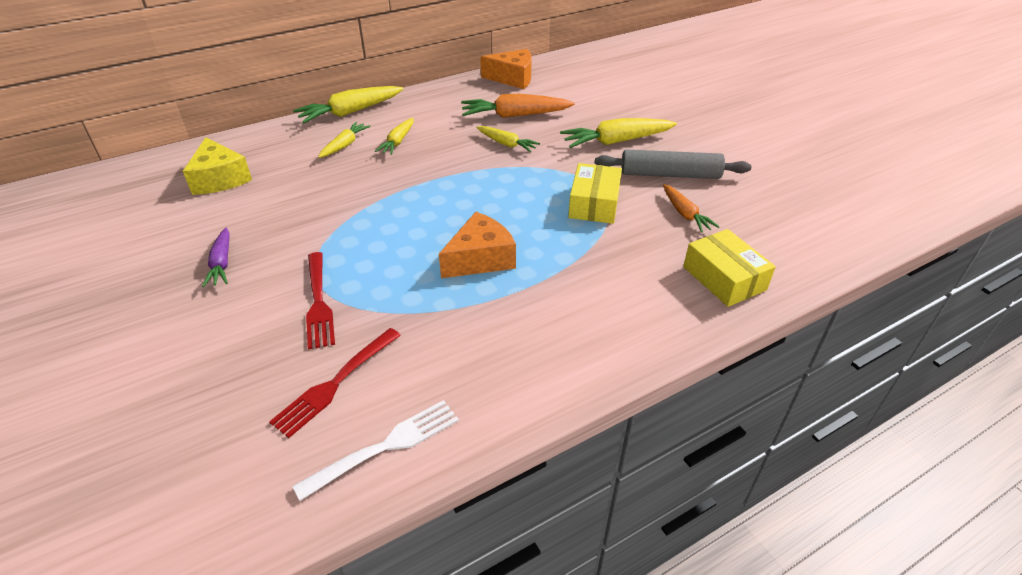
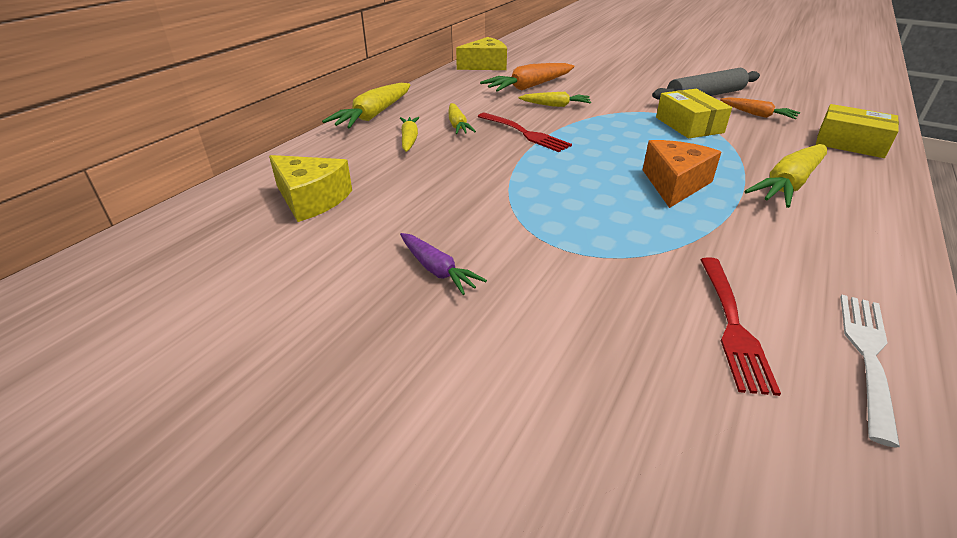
camera: 30 degrees left, 5 degrees down
(318, 302) = (597, 265): red fork -> red fork (525, 133)
(513, 78) = (485, 65): orange cheese -> yellow cheese
(616, 141) = (633, 86): yellow carrot -> yellow carrot (788, 185)

